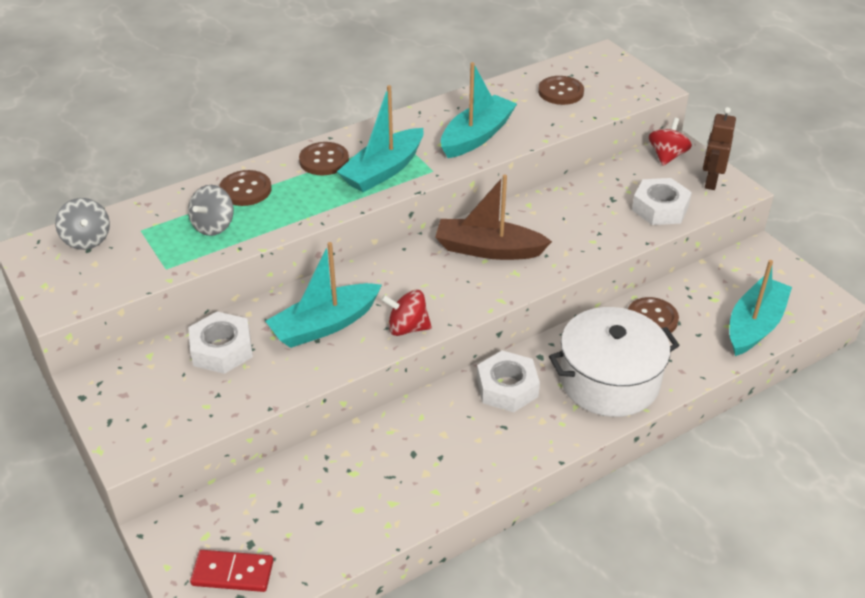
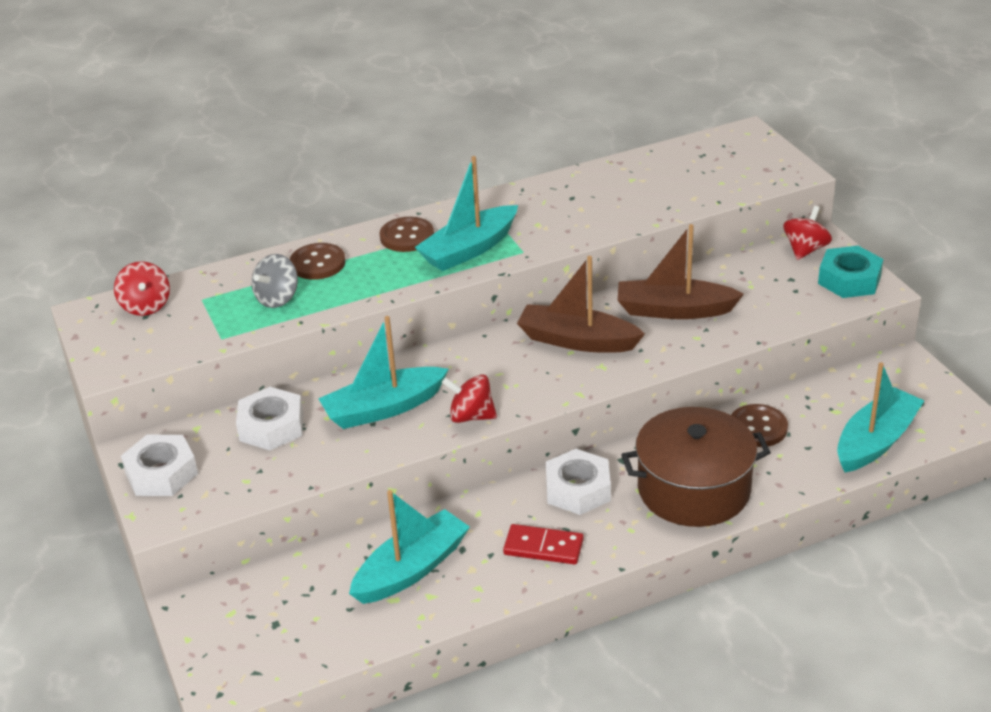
camera: 10 degrees right, 5 degrees down
(87, 239) = (146, 306): grey spinning top -> red spinning top
(232, 573) = (252, 650): red domino -> red domino (543, 547)
(476, 136) = (580, 217): turquoise boat -> turquoise boat (411, 569)
(560, 92) = (686, 173): brown button -> none
(567, 216) = (674, 310): none -> brown boat
(609, 380) = (693, 489): white pot -> brown pot
(660, 208) = (783, 306): white nut -> white nut (161, 473)
(710, 182) = (849, 280): brown robot -> turquoise nut

